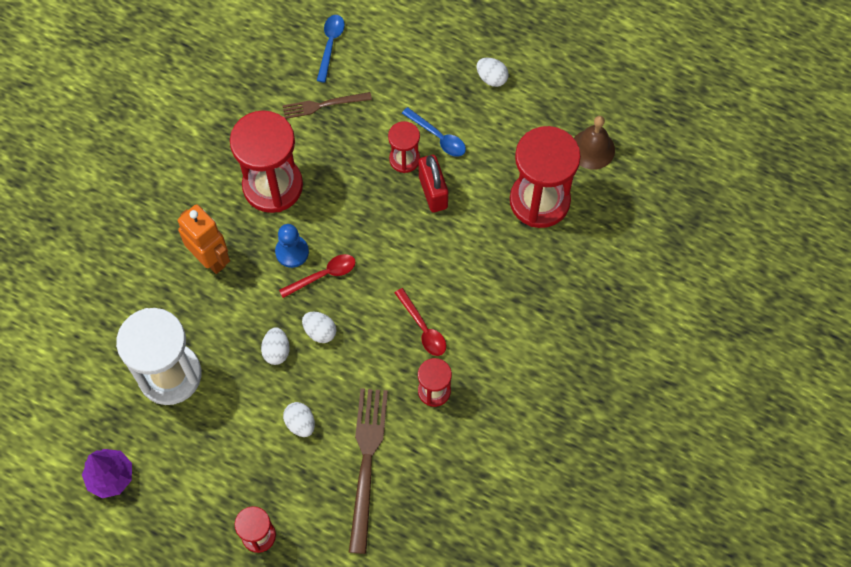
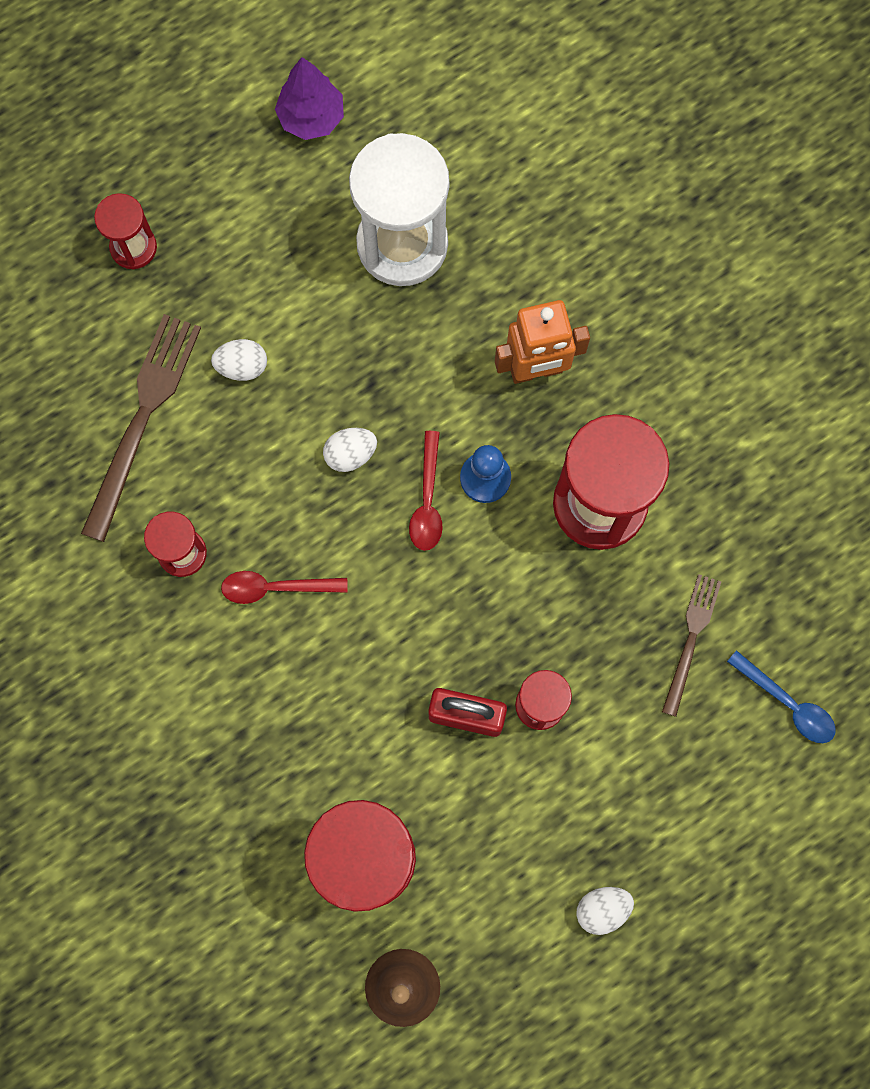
camera: 120 degrees right, 10 degrees up
(276, 351) = (356, 387): white egg -> none
(366, 462) = (142, 419): brown fork -> brown fork turned 105 degrees counterclockwise
(438, 137) = (548, 773): blue spoon -> none

